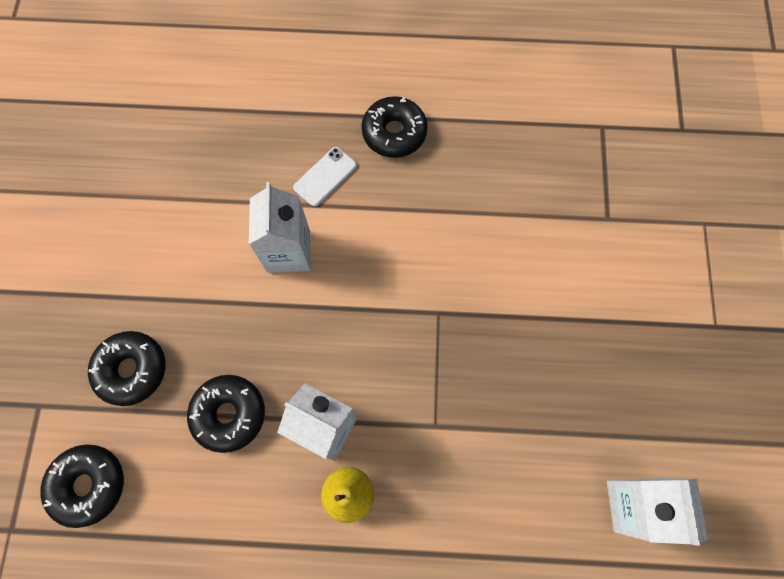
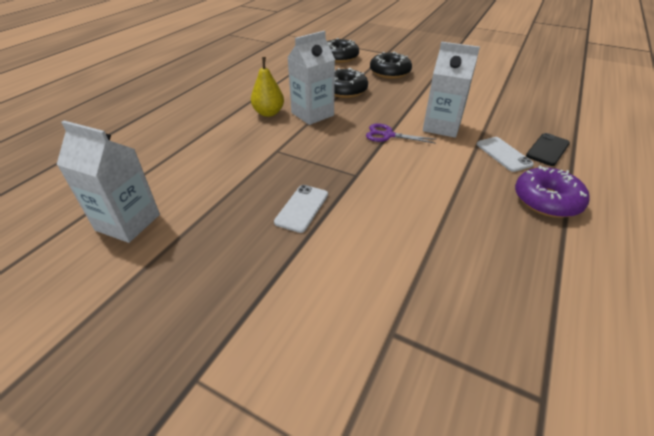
camera: 115 degrees right, 30 degrees down
(295, 136) = (547, 149): none -> black phone
(338, 307) = (388, 135): none -> purple scissors
(394, 133) = (546, 200): black donut -> purple donut
(519, 342) = (302, 208): none -> white phone

